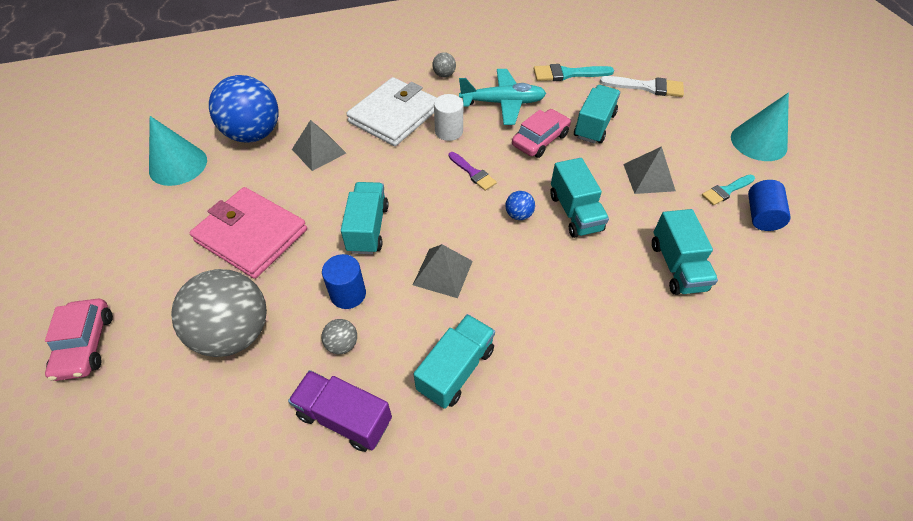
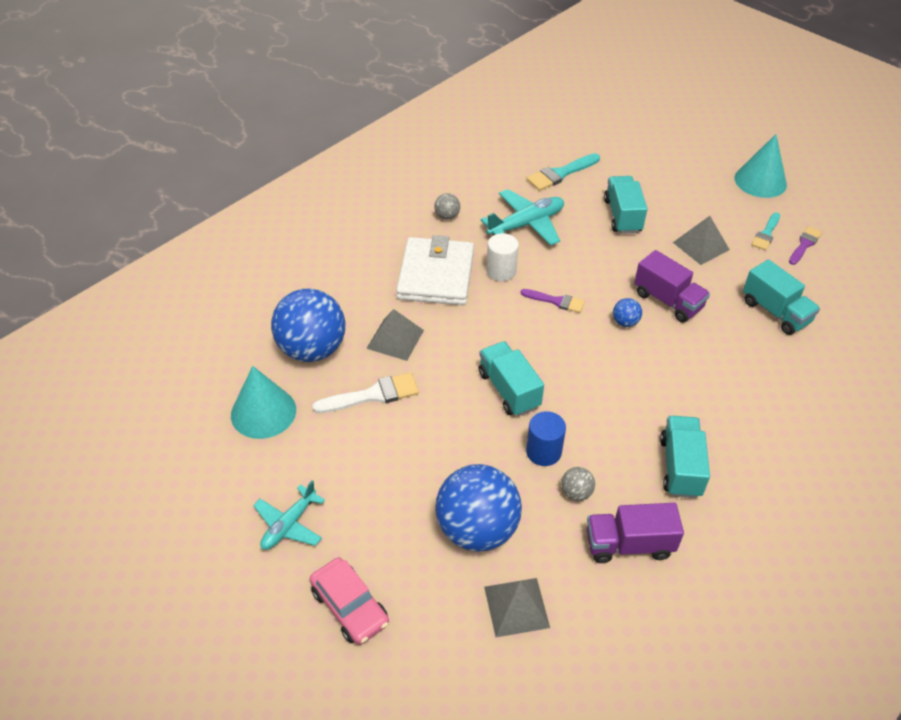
camera: 30 degrees left, 5 degrees down
(111, 256) = (289, 525): none -> turquoise plane
(234, 333) = (477, 529): grey ball -> blue ball
(251, 235) = (408, 443): pink wallet -> none
(443, 272) = (605, 398): grey pyramid -> grey pyramid (516, 606)
(540, 140) = (588, 247): pink car -> none
(575, 212) = (668, 301): turquoise truck -> purple truck
(647, 87) = (638, 162): white brush -> white brush (373, 395)
(761, 216) = (804, 244): blue cylinder -> purple brush

